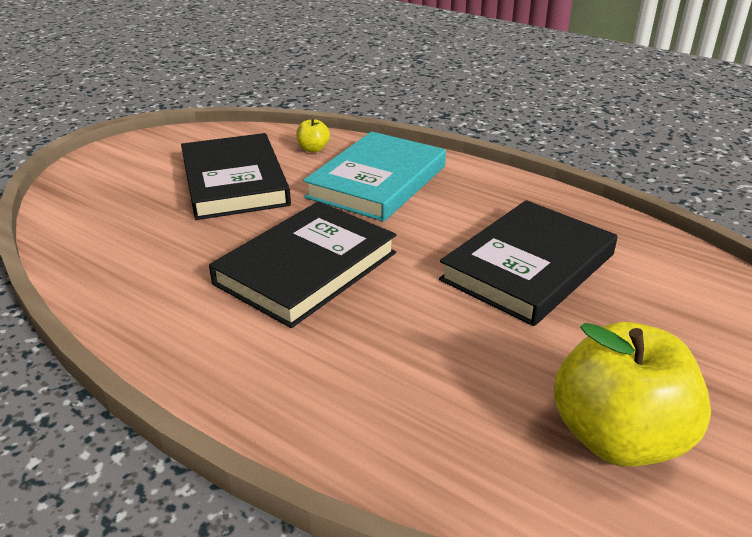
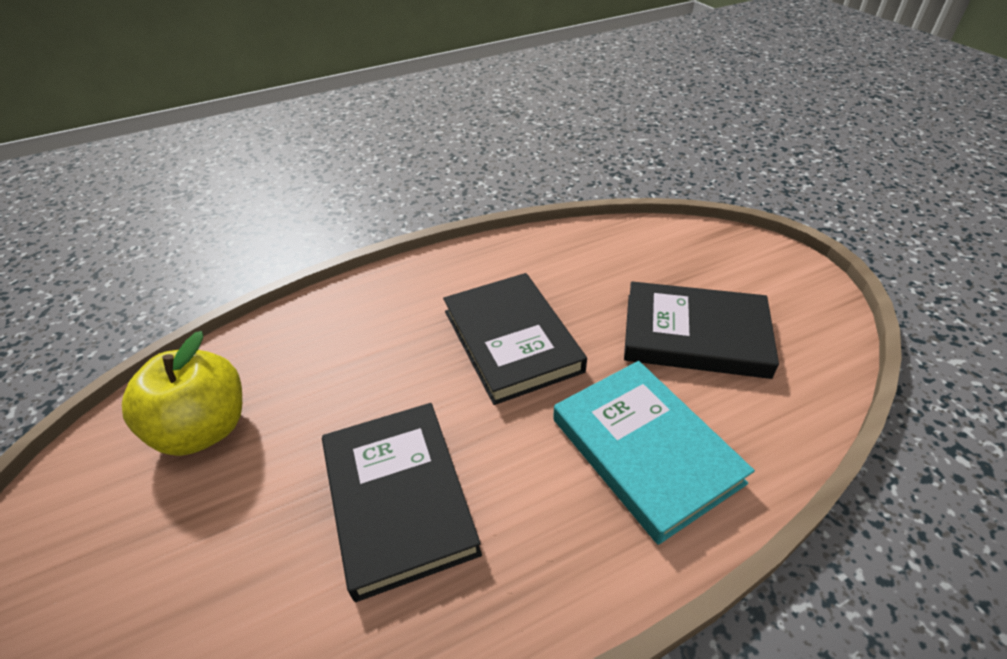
camera: 120 degrees right, 10 degrees up
(313, 149) = (761, 421): yellow apple -> none

